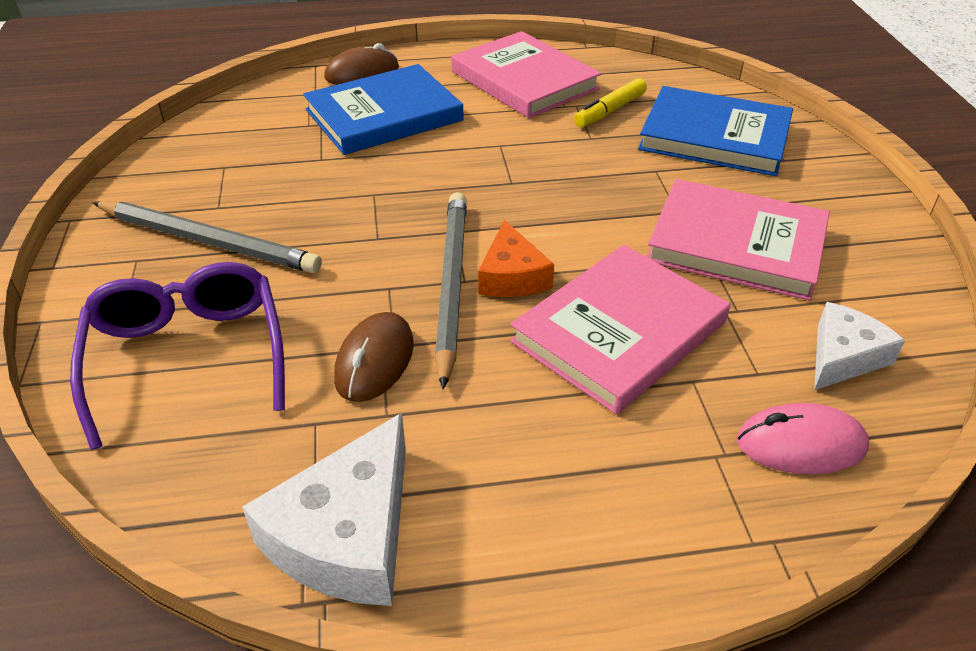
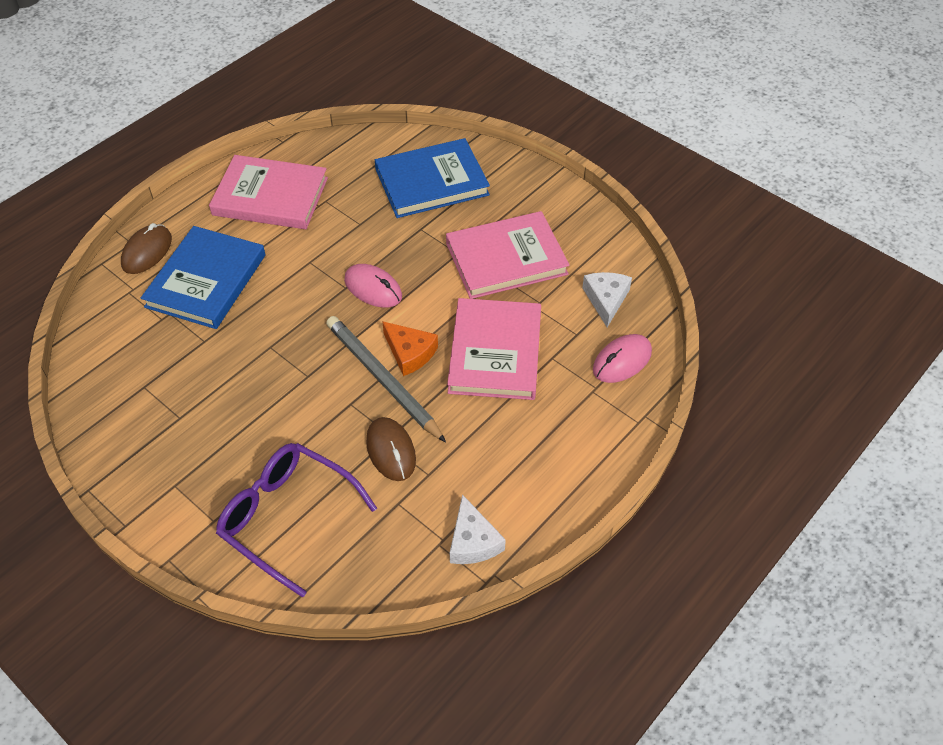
camera: 40 degrees left, 10 degrees up
(208, 241) = (204, 444): grey pencil -> none
(347, 534) = (473, 541): white cheese -> white cheese, size x0.63
(540, 197) = (373, 288): none -> pink mouse
(610, 111) = (351, 194): yellow marker -> none

